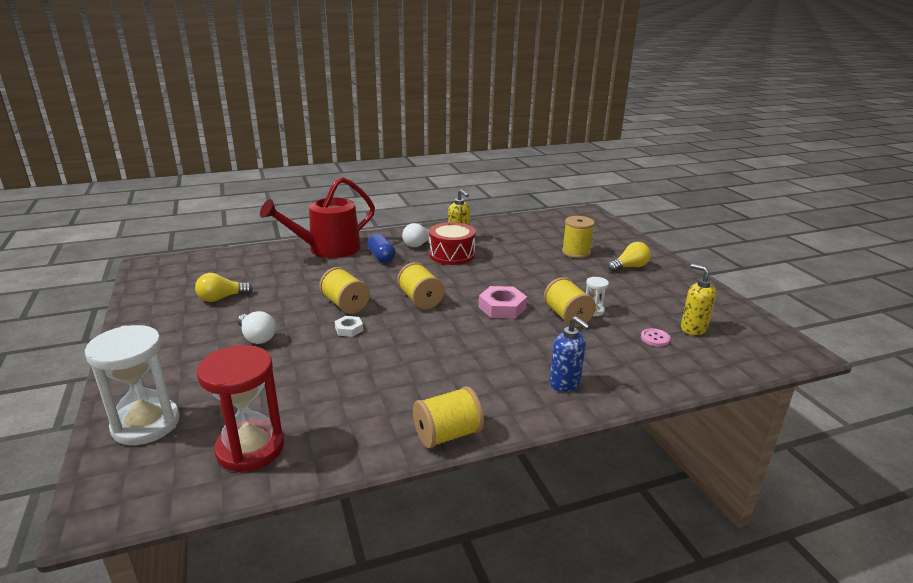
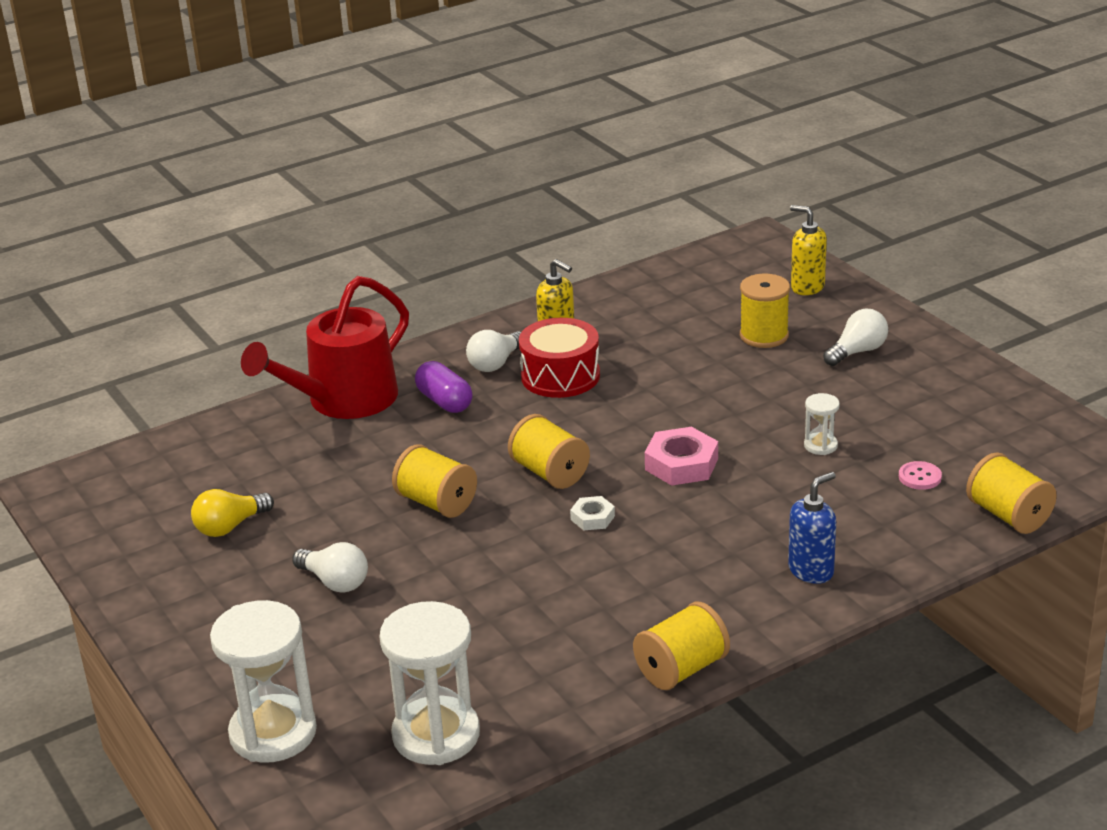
camera: 10 degrees left, 5 degrees up
(250, 448) = (436, 735): red hourglass -> white hourglass
(349, 329) = (466, 543): white nut -> white nut (592, 518)
(381, 257) = (444, 401): blue capsule -> purple capsule
(565, 384) = (811, 571): blue soap dispenser -> blue soap dispenser turned 75 degrees counterclockwise
(567, 317) = (784, 463): yellow spool -> yellow spool (1008, 515)
(629, 267) = (857, 351): yellow light bulb -> white light bulb
(693, 328) = (971, 450): yellow soap dispenser -> yellow soap dispenser (807, 287)

